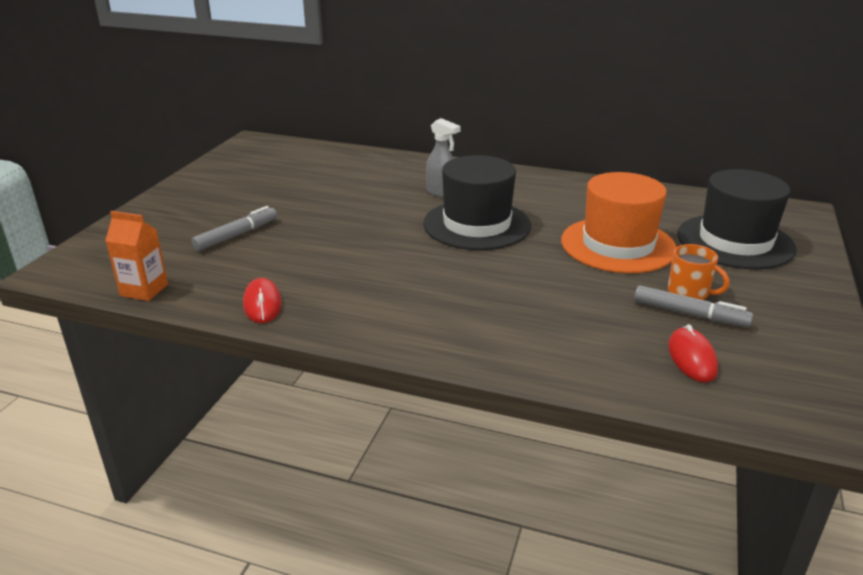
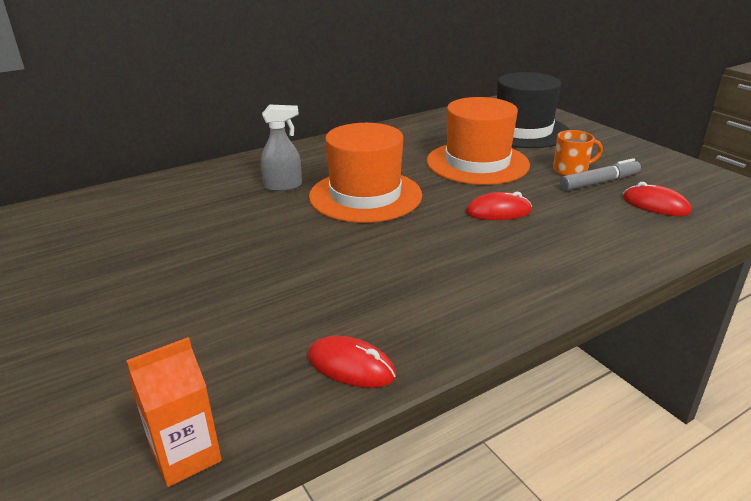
camera: 50 degrees left, 0 degrees up
(236, 235) = (167, 326): grey marker -> none
(477, 224) = (365, 196): black hat -> orange hat
(540, 284) = (498, 212): none -> red mouse

